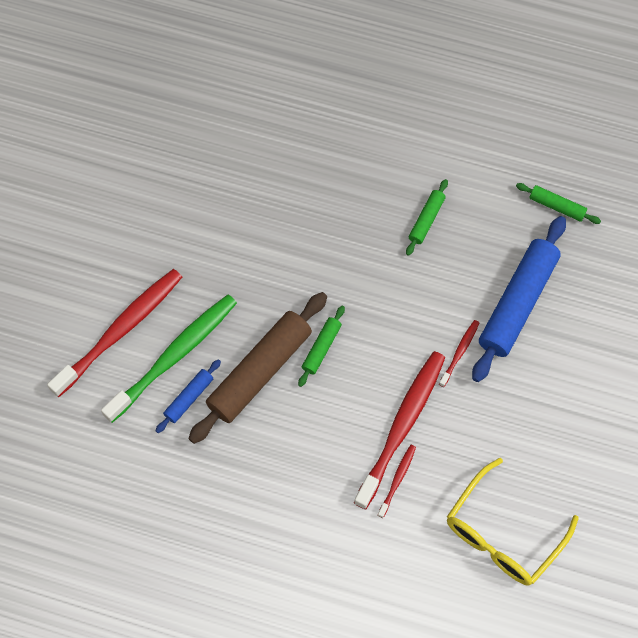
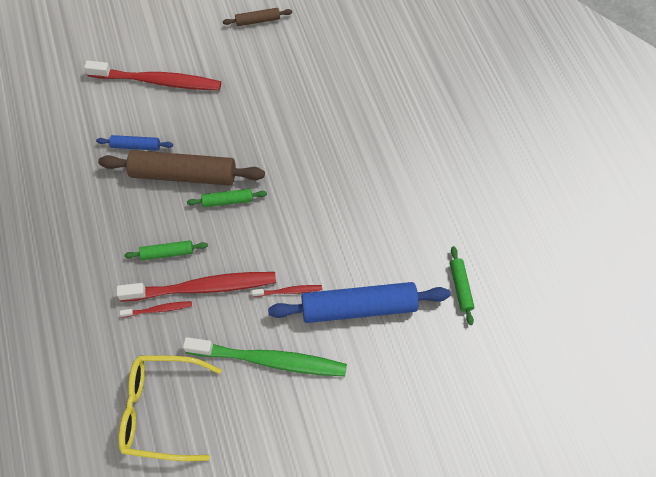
camera: 55 degrees right, 5 degrees down
(117, 186) = (258, 21): none -> brown rolling pin
(174, 356) = (161, 120): green toothbrush -> green toothbrush (270, 360)
(426, 220) = (377, 207): green rolling pin -> green rolling pin (167, 253)

